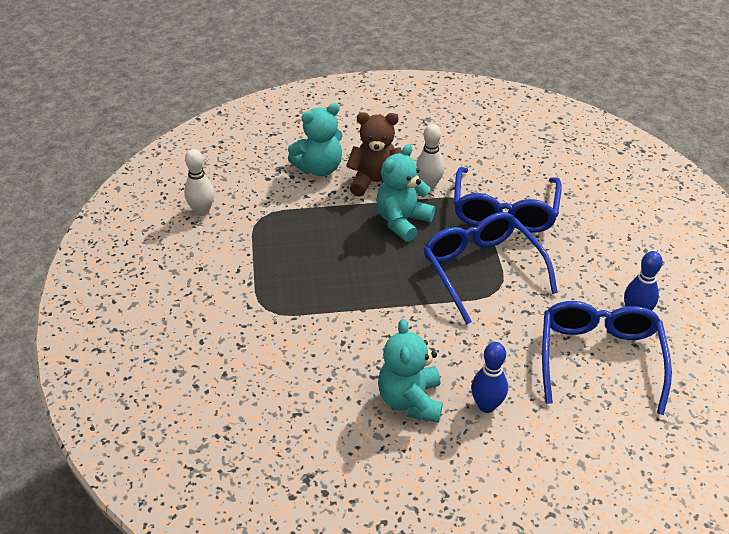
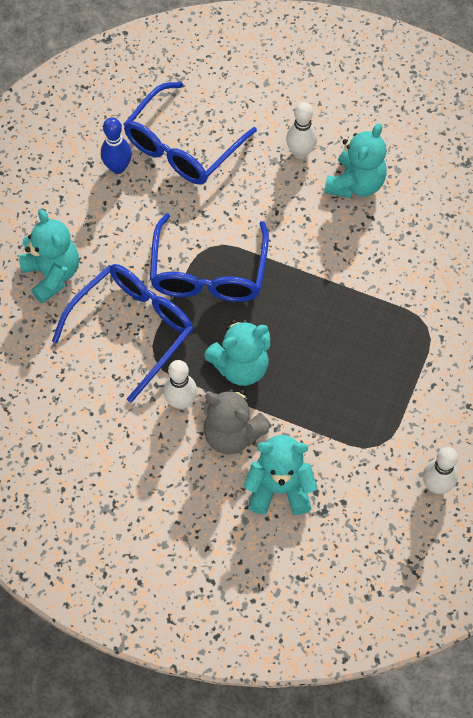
camera: 150 degrees left, 20 degrees up
(376, 183) = (232, 434): brown teddy bear -> grey teddy bear
(486, 405) = (300, 152): blue bowling pin -> white bowling pin
(599, 219) = (52, 274): none -> turquoise teddy bear

